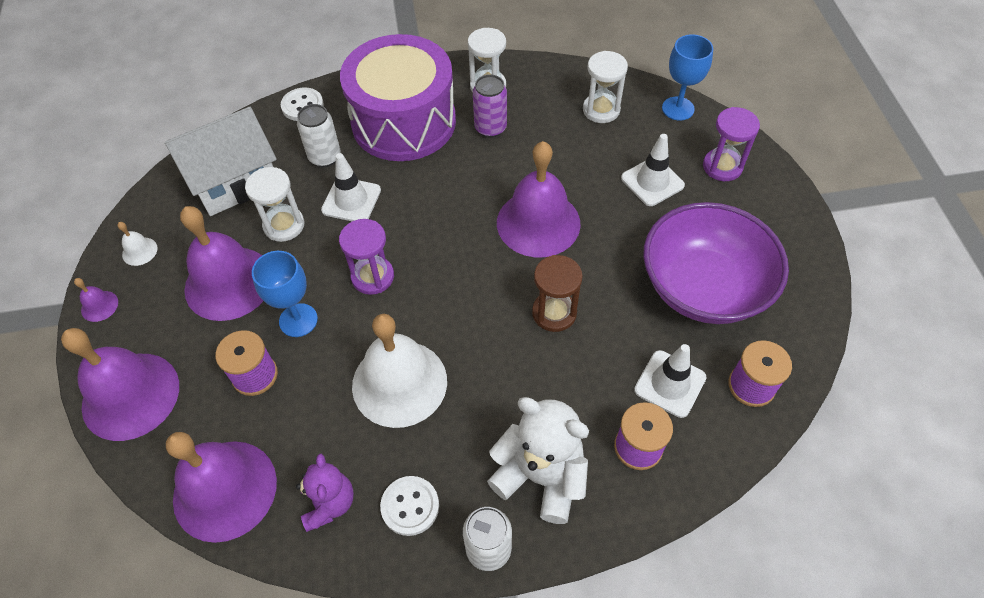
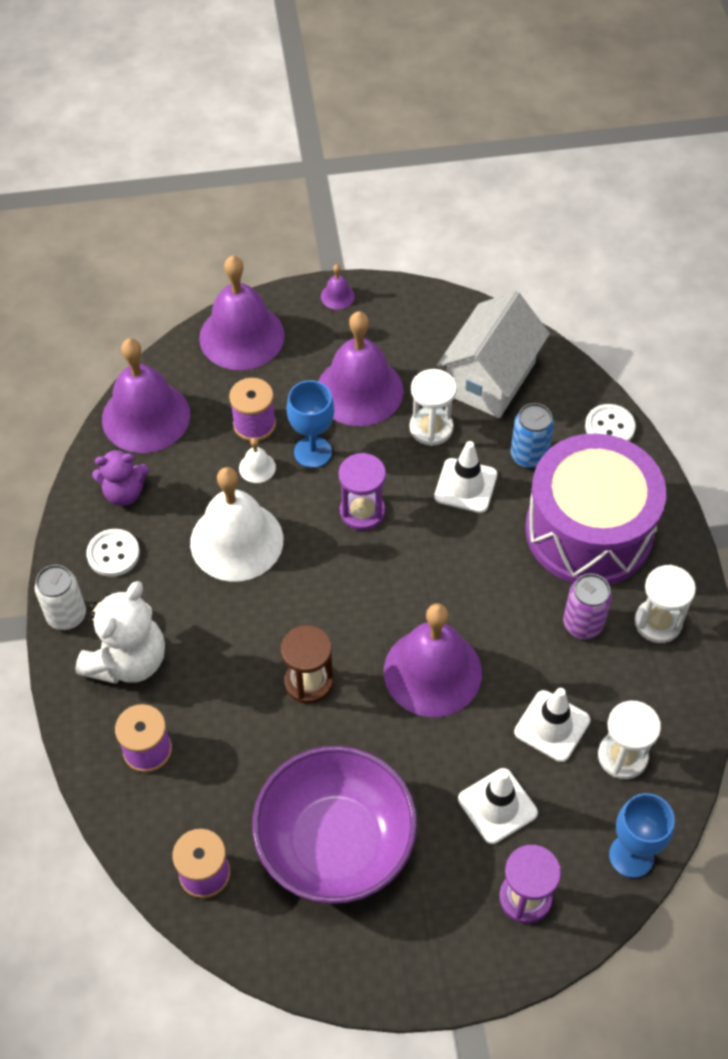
camera: 90 degrees right, 0 degrees up
(139, 251) = (400, 314): white bell -> white bell (257, 467)
(235, 182) = (490, 378): white house -> white house turned 60 degrees clockwise
(325, 157) = (529, 456): white can -> blue can
(670, 384) = (214, 789): white traffic cone -> white traffic cone (552, 726)

